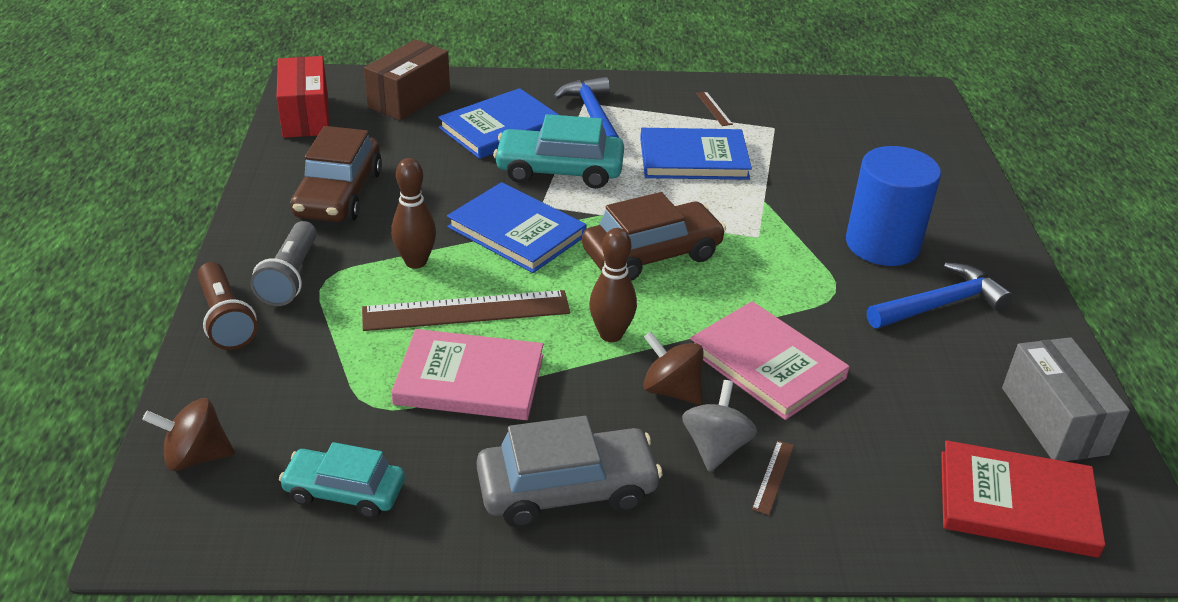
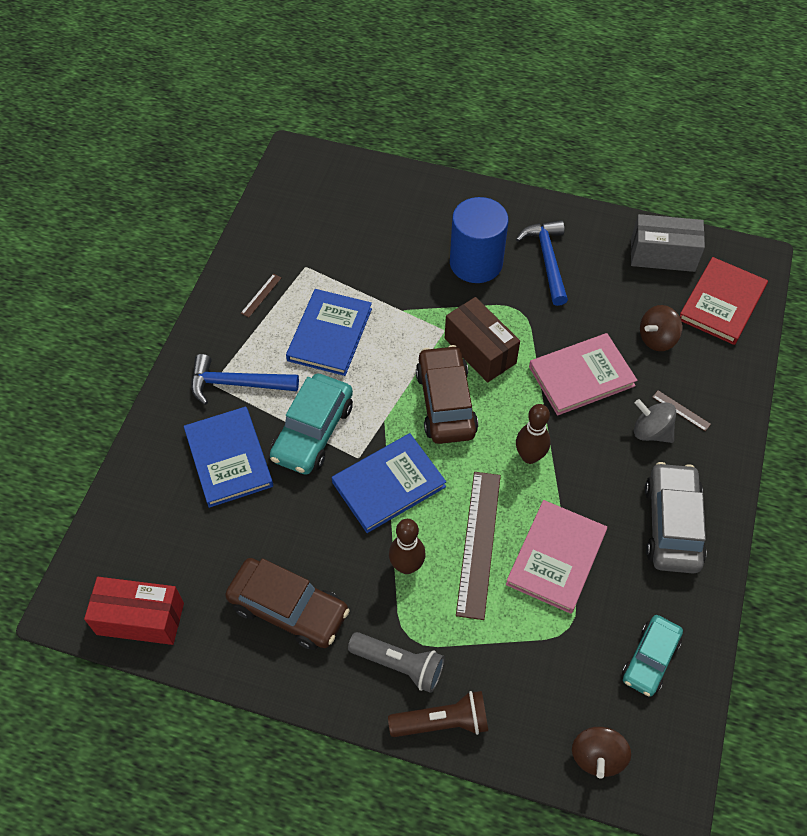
camera: 70 degrees left, 20 degrees up
(409, 98) = (145, 522): brown box -> brown box (480, 351)
(671, 390) = (594, 438): brown spinning top -> brown spinning top (657, 339)
(714, 108) = (261, 295): brown ruler -> brown ruler turned 60 degrees counterclockwise

